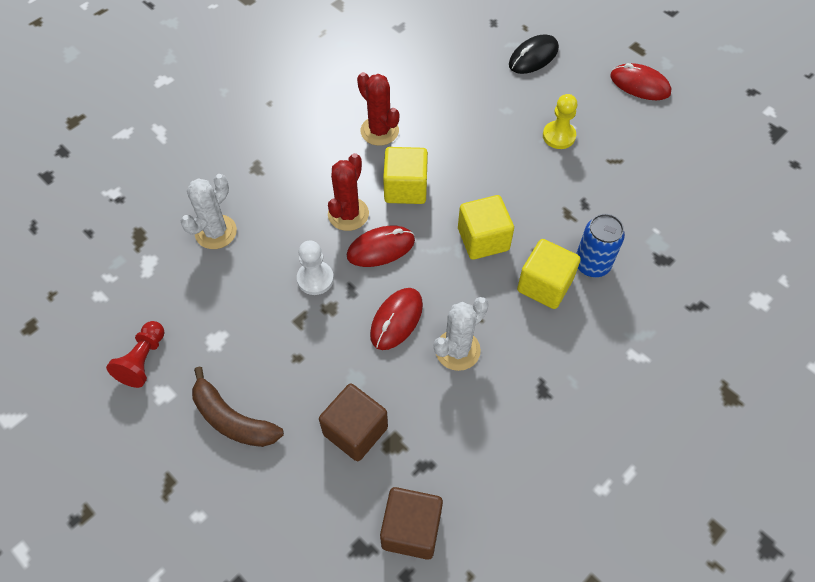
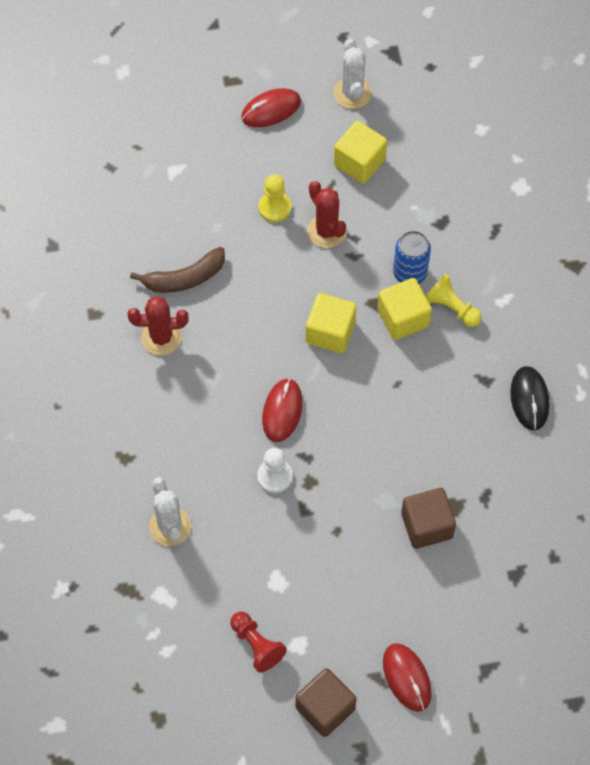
camera: 55 degrees left, 5 degrees up
(232, 419) = (356, 606): brown banana -> brown banana (184, 278)
(348, 214) = (230, 415): red cactus -> red cactus (326, 231)
(396, 320) = (356, 441): red mouse -> red mouse (407, 678)
(405, 188) = (237, 356): yellow cube -> yellow cube (359, 162)
(411, 529) = (525, 534): brown cube -> brown cube (325, 708)
(457, 350) = (412, 415): white cactus -> white cactus (352, 93)
(533, 57) = (176, 165): black mouse -> black mouse (529, 399)
(589, 317) = (451, 308): none -> yellow pawn

